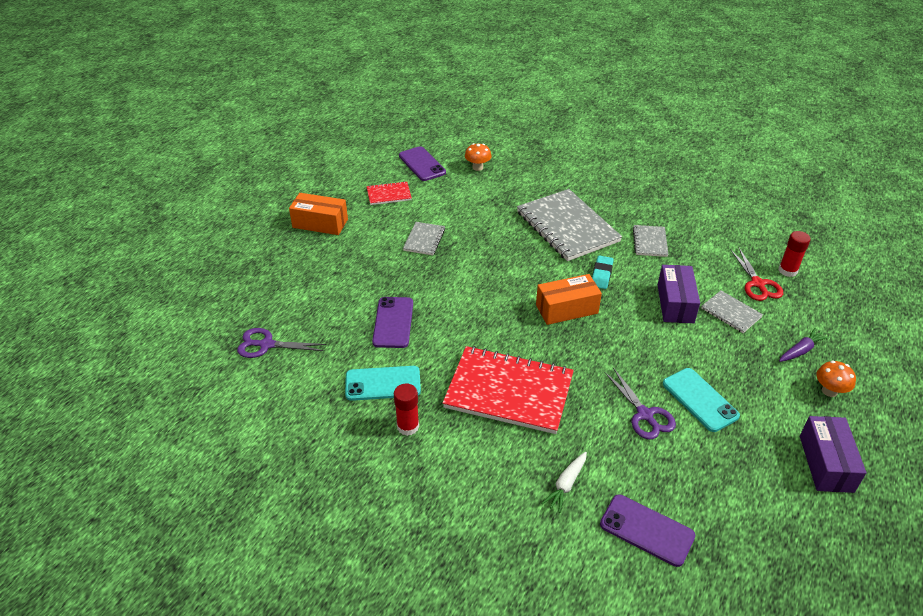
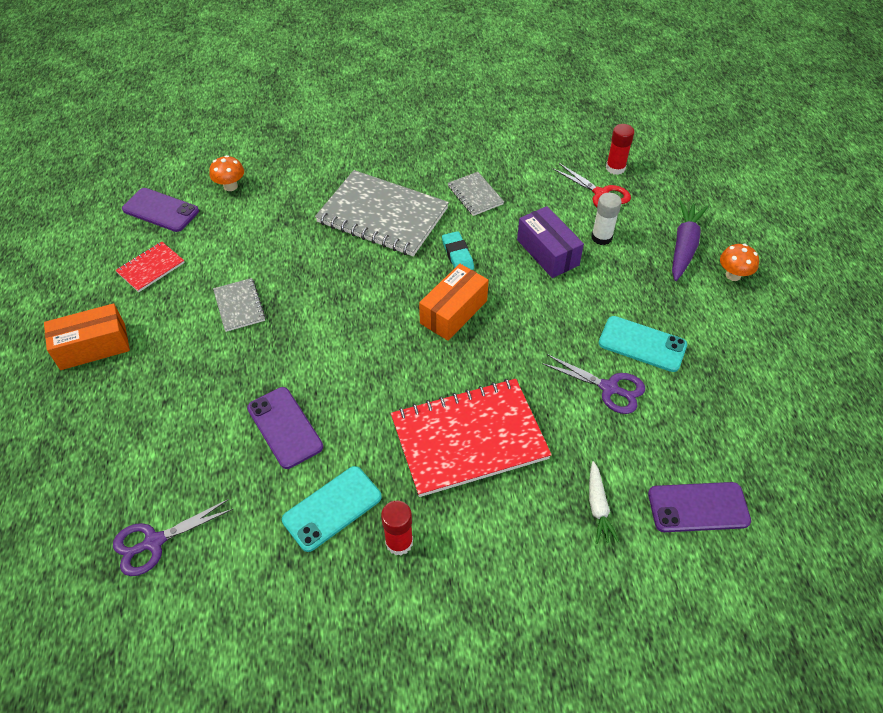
camera: 35 degrees left, 10 degrees up
(731, 313) = (601, 237): grey notebook -> white glue stick
(800, 350) = (684, 246): purple carrot -> purple carrot, size x1.60
(826, 463) = (780, 348): purple box -> none

